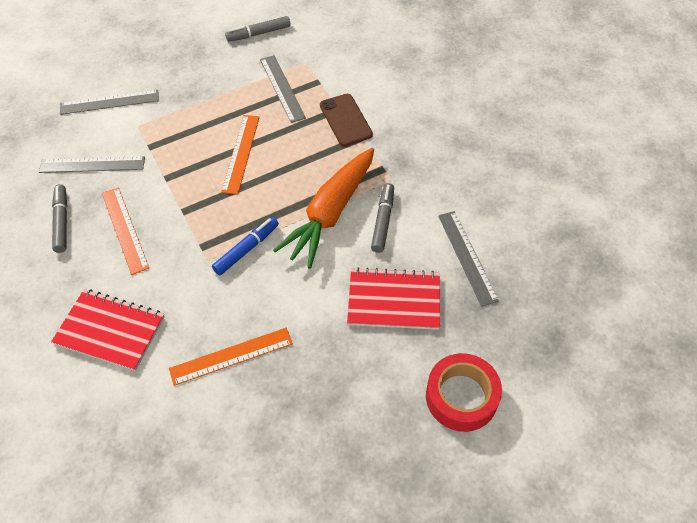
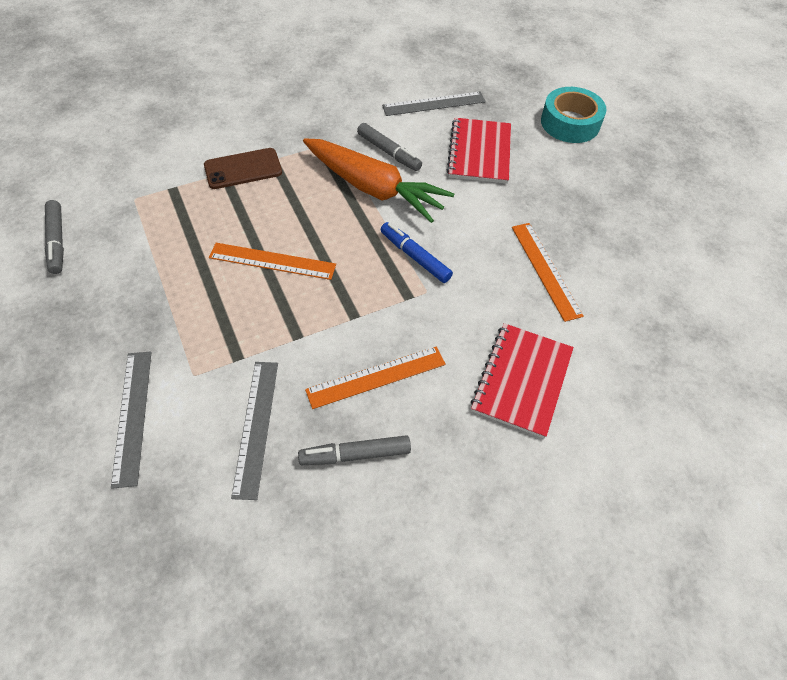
camera: 90 degrees left, 0 degrees up
(282, 88) = (172, 221): grey ruler -> none
(383, 221) = (388, 152): grey marker -> grey marker turned 150 degrees counterclockwise
(461, 397) = (570, 123): red tape -> turquoise tape

